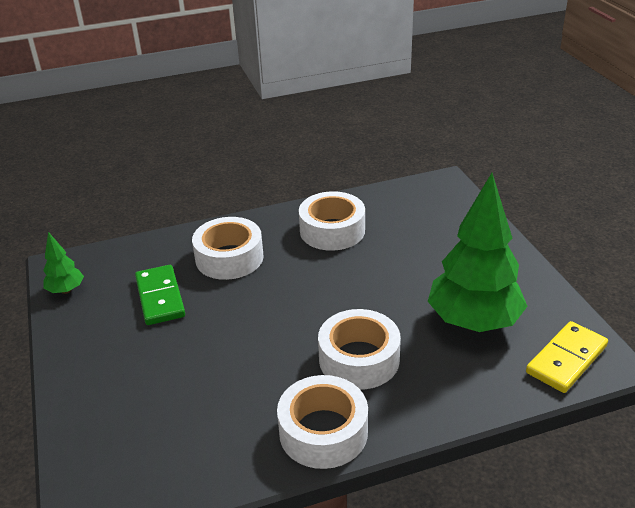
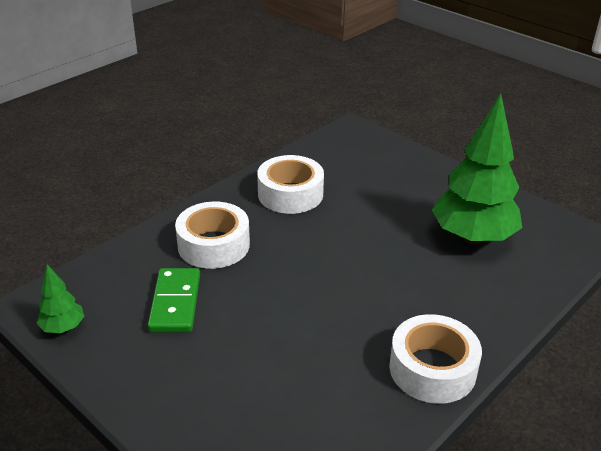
camera: 30 degrees left, 0 degrees up
(160, 297) = (175, 303): green domino -> green domino turned 45 degrees clockwise
(359, 359) = (409, 298): white tape -> none
(566, 359) = (562, 245): yellow domino -> none

